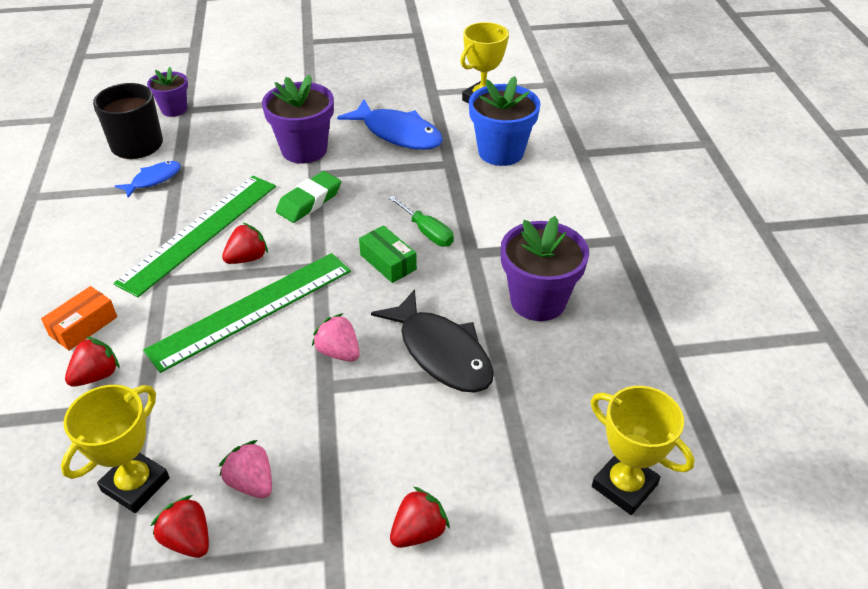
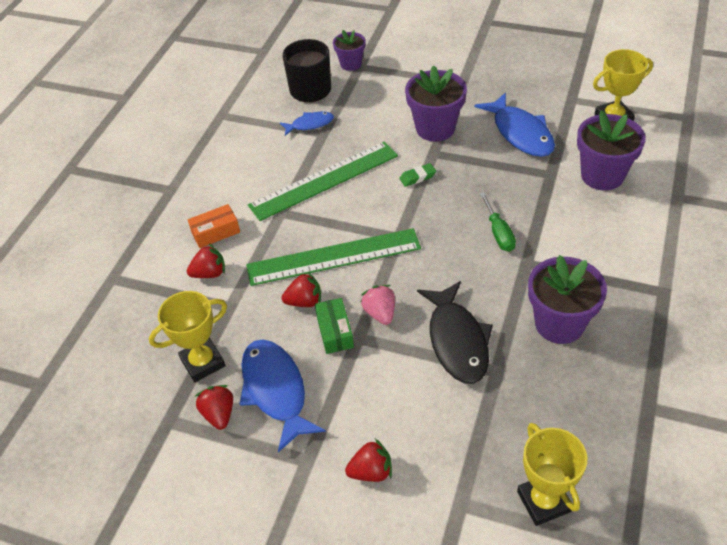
camera: 30 degrees right, 5 degrees up
(247, 258) = (349, 213): red strawberry -> red strawberry (304, 301)
(251, 483) = (275, 390): pink strawberry -> blue fish
(309, 201) = (417, 177): green eraser -> green eraser, size x0.61
(388, 262) = (454, 250): green box -> green box (335, 331)
(501, 152) = (602, 175): blue flower pot -> purple flower pot

